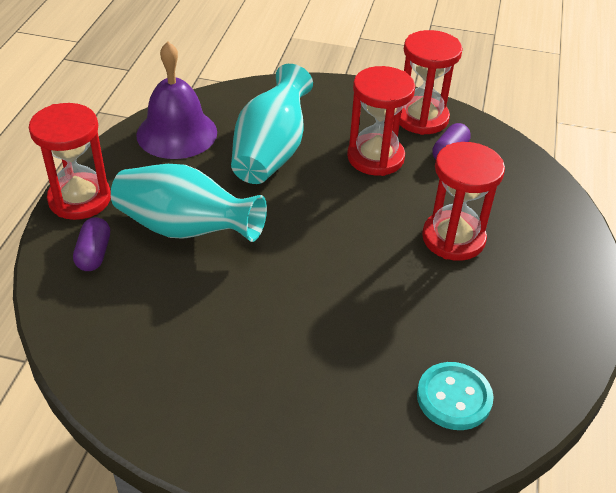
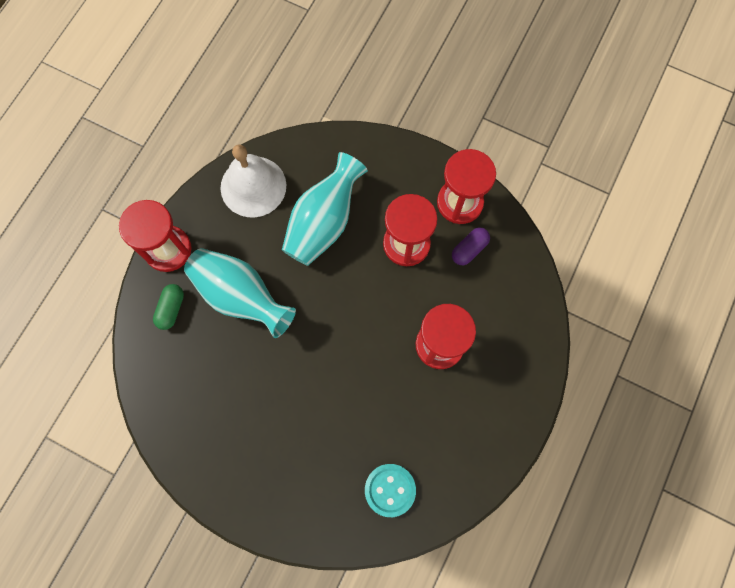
camera: 15 degrees right, 30 degrees up
(94, 254) = (171, 309): purple capsule -> green capsule
(177, 133) = (253, 186): purple bell -> white bell

